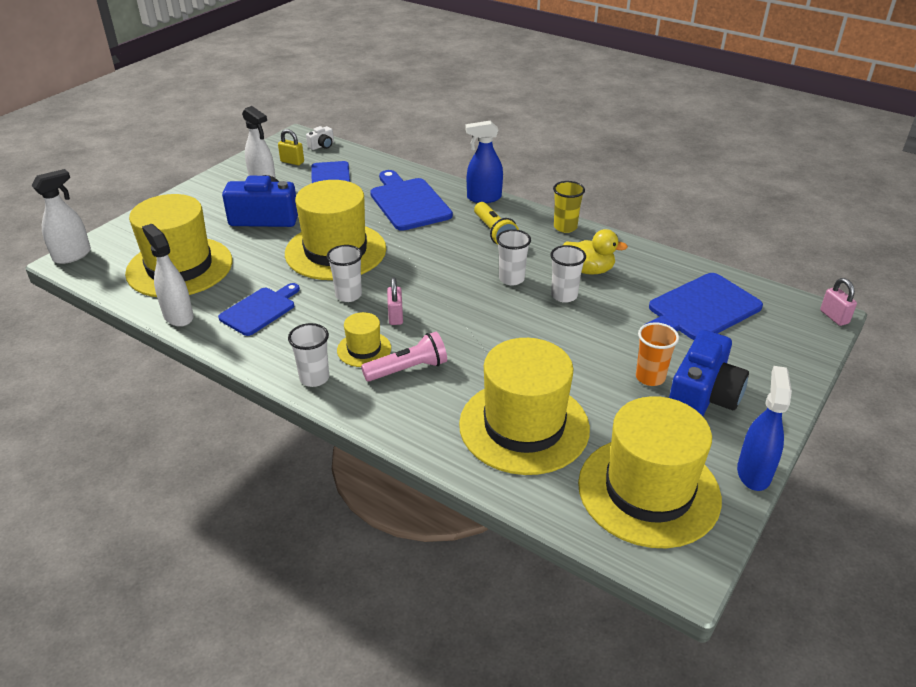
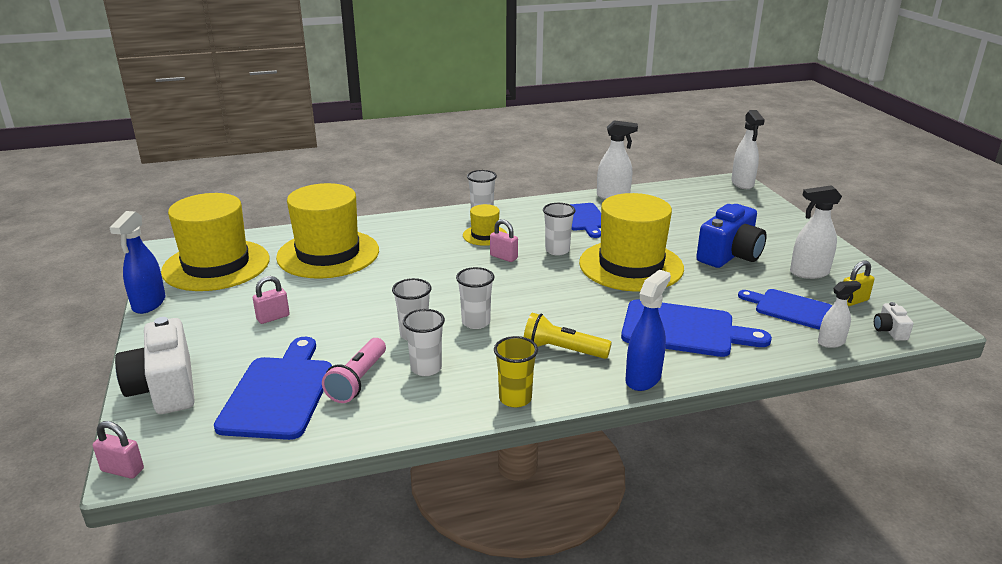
camera: 130 degrees right, 10 degrees down
(179, 267) = (681, 209): yellow hat -> none
(360, 158) = (831, 342): none -> white spray bottle
(408, 369) = (441, 241): pink flashlight -> pink flashlight (357, 381)
(589, 270) = (426, 368): yellow duck -> white cup
(650, 377) = (273, 317): orange cup -> pink padlock
(702, 397) = (219, 326): blue camera -> none
(753, 473) = (149, 304): blue spray bottle -> blue spray bottle turned 45 degrees clockwise
(781, 361) = (165, 388): none -> white camera

